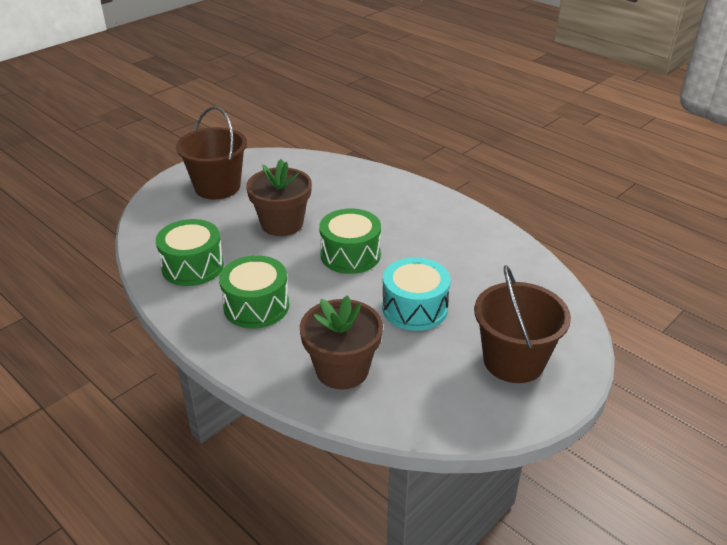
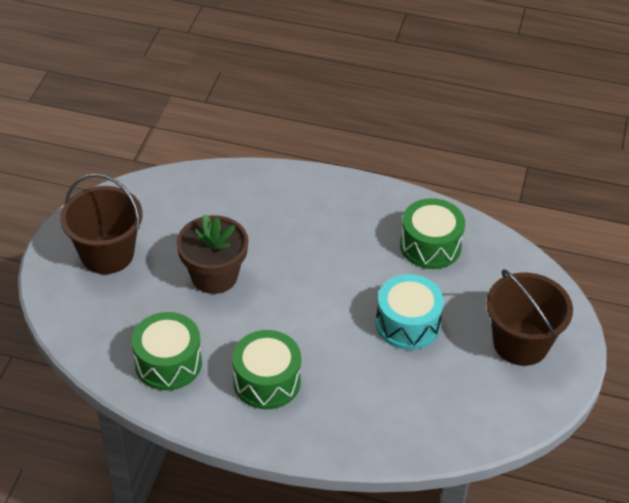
camera: 30 degrees left, 10 degrees up
(342, 370) = (391, 413): brown flower pot -> none
(350, 255) = (309, 287): green drum -> green drum (430, 246)

